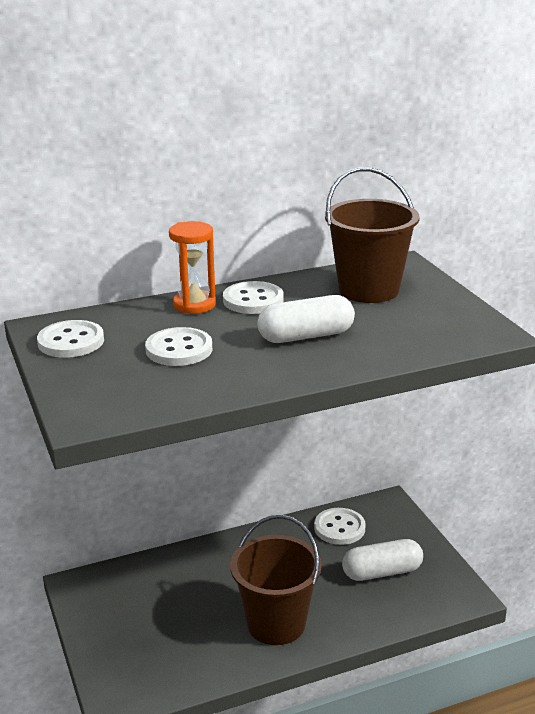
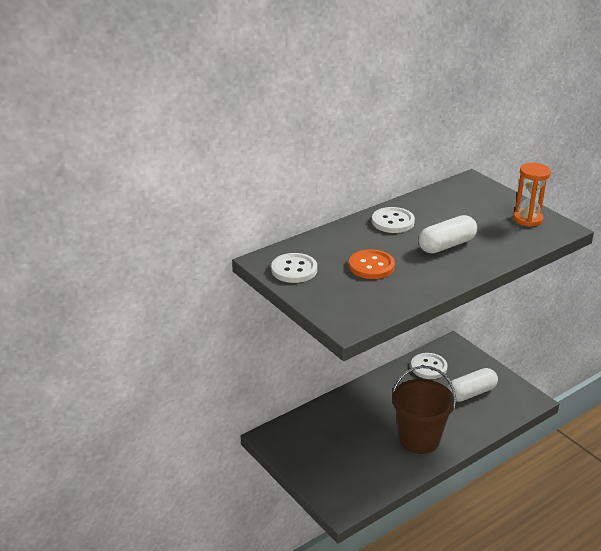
camera: 15 degrees left, 5 degrees up
(179, 349) = (371, 266): white button -> orange button
(194, 305) = (356, 230): orange hourglass -> orange hourglass (527, 219)
(368, 290) = (463, 204): brown bucket -> none

